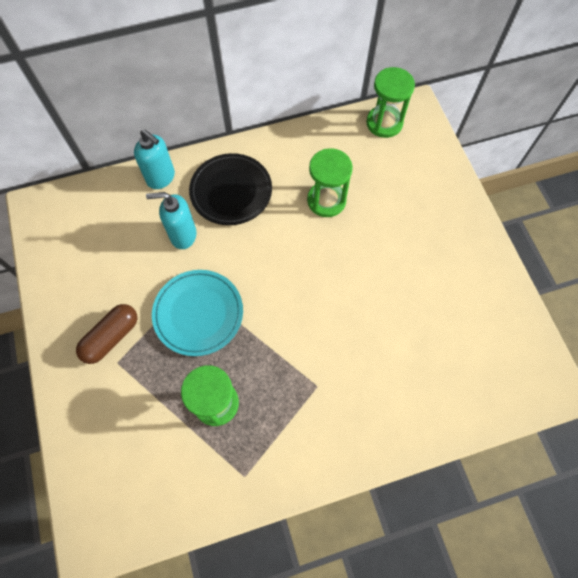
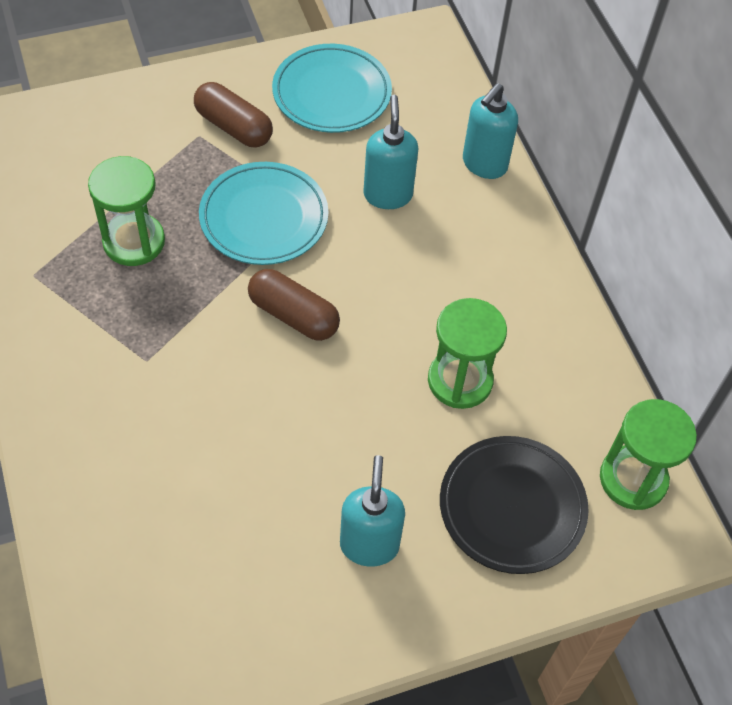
camera: 85 degrees right, 10 degrees down
(85, 269) = (332, 93): none -> turquoise plate
(231, 191) = (467, 251): black plate -> black plate (512, 507)
(280, 293) = (293, 315): none -> brown capsule
(436, 251) = (369, 545): none -> turquoise soap dispenser

